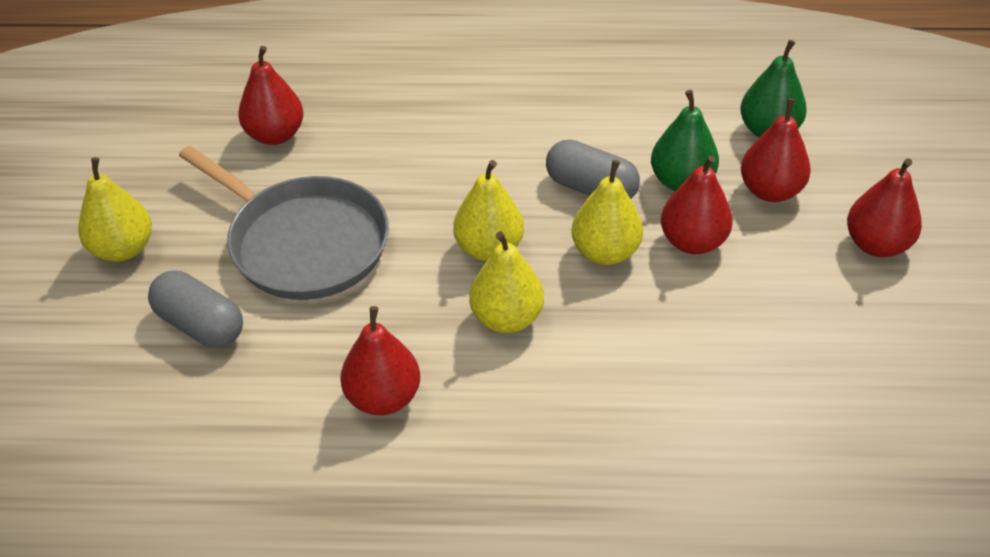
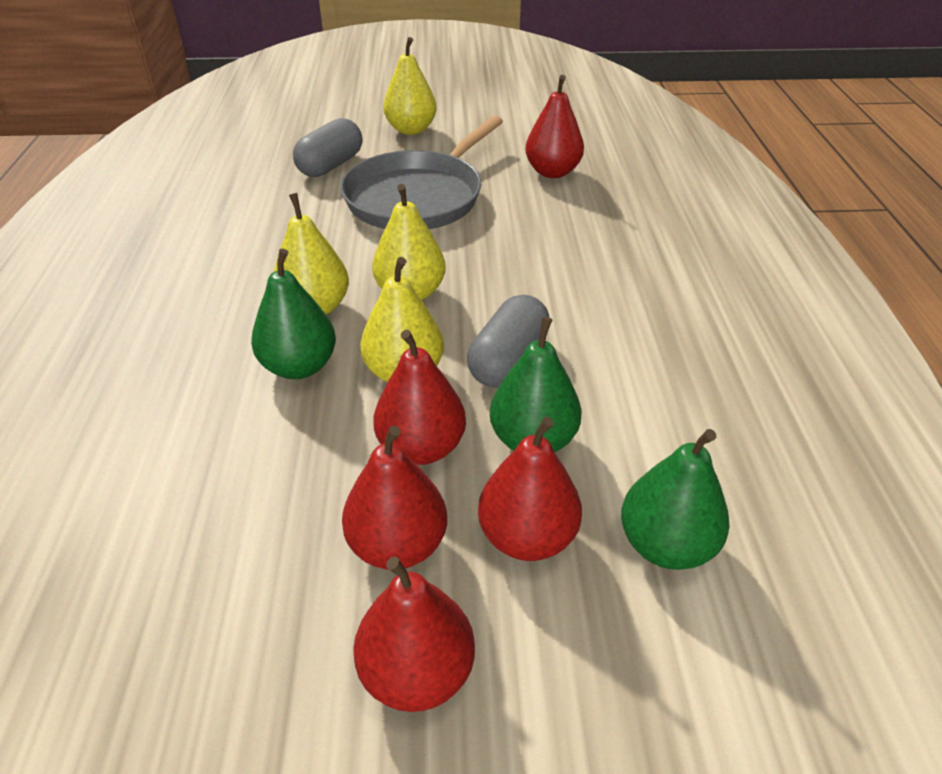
camera: 85 degrees right, 5 degrees down
(383, 397) = (237, 247): red pear -> red pear (398, 545)
(596, 323) = (299, 366): none -> green pear

